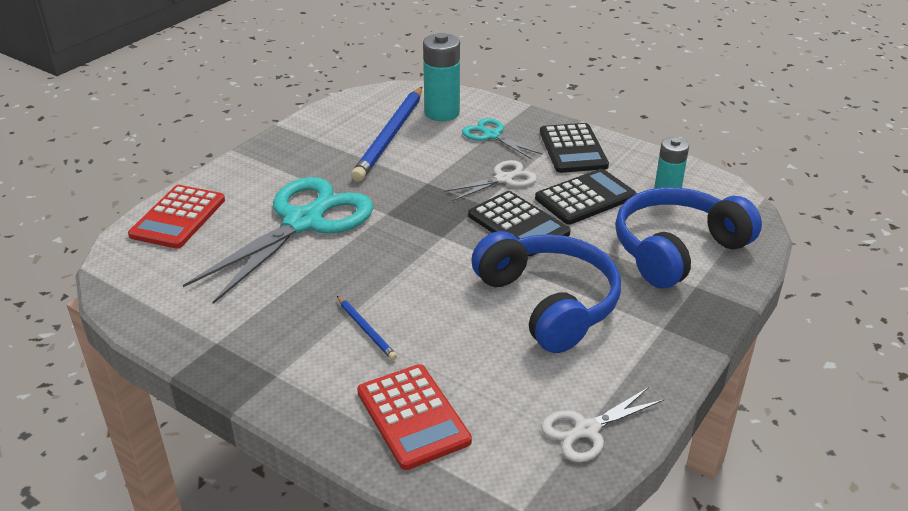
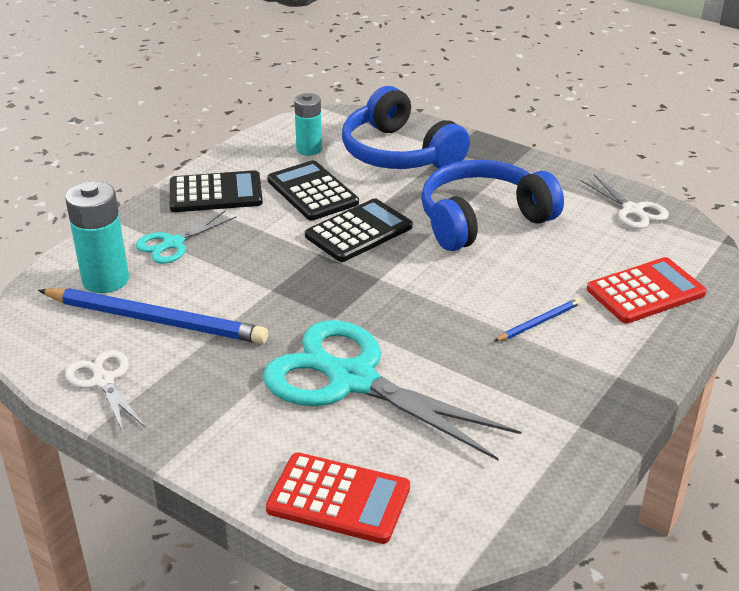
camera: 90 degrees left, 0 degrees up
(503, 179) = (271, 238): white scissors -> white scissors (103, 381)

